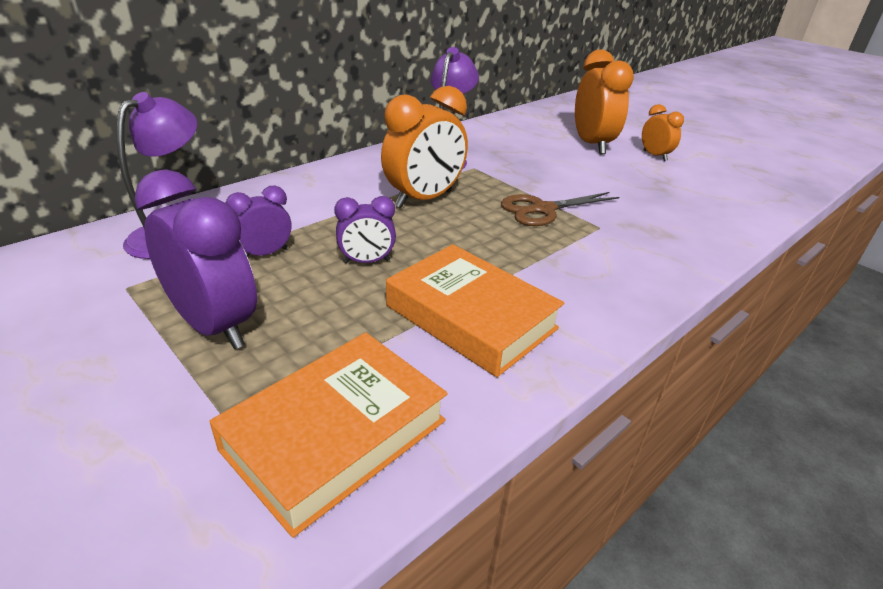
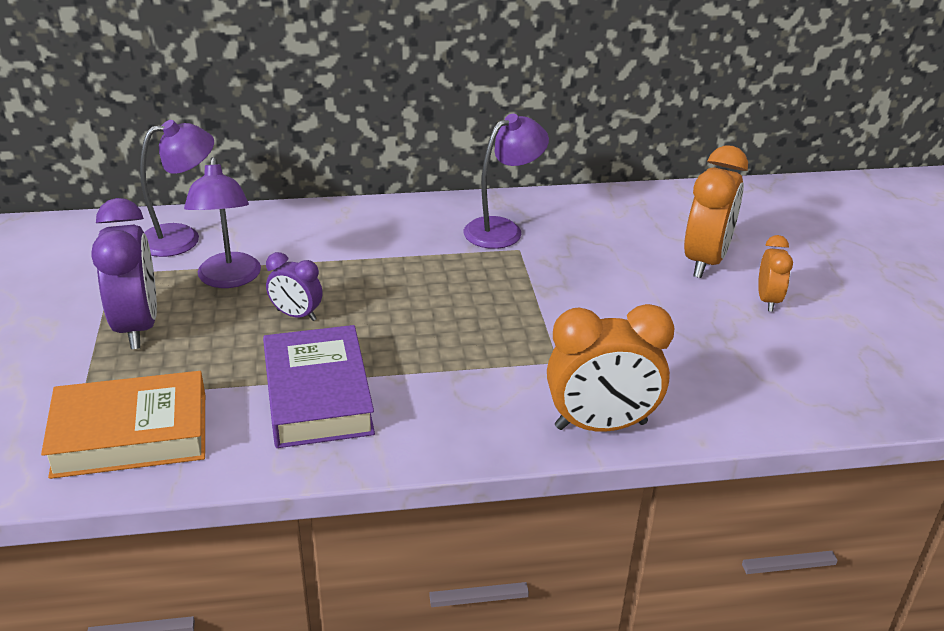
camera: 35 degrees right, 0 degrees up
(265, 254) = (229, 279): purple clock -> purple lamp
(424, 199) = (420, 270): orange clock -> orange clock (601, 425)
(470, 317) = (317, 395): orange book -> purple book
(543, 209) = (524, 321): brown scissors -> none

